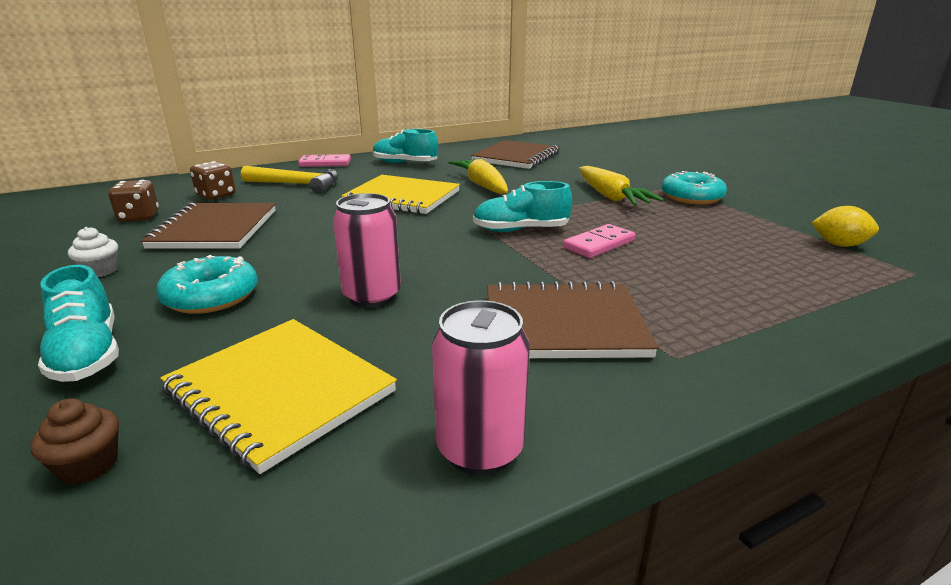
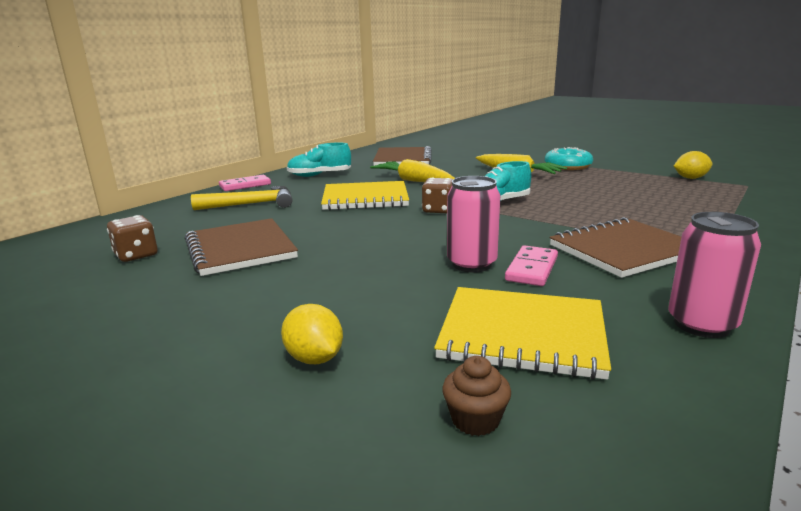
camera: 25 degrees left, 5 degrees down
(88, 354) = (314, 358): turquoise shoe -> yellow lemon
(100, 271) = (189, 302): white cupcake -> none
(211, 296) = (341, 294): turquoise donut -> none
(216, 195) = (185, 225): brown dice -> brown dice (438, 210)
(599, 244) = (562, 202): pink domino -> pink domino (531, 269)

